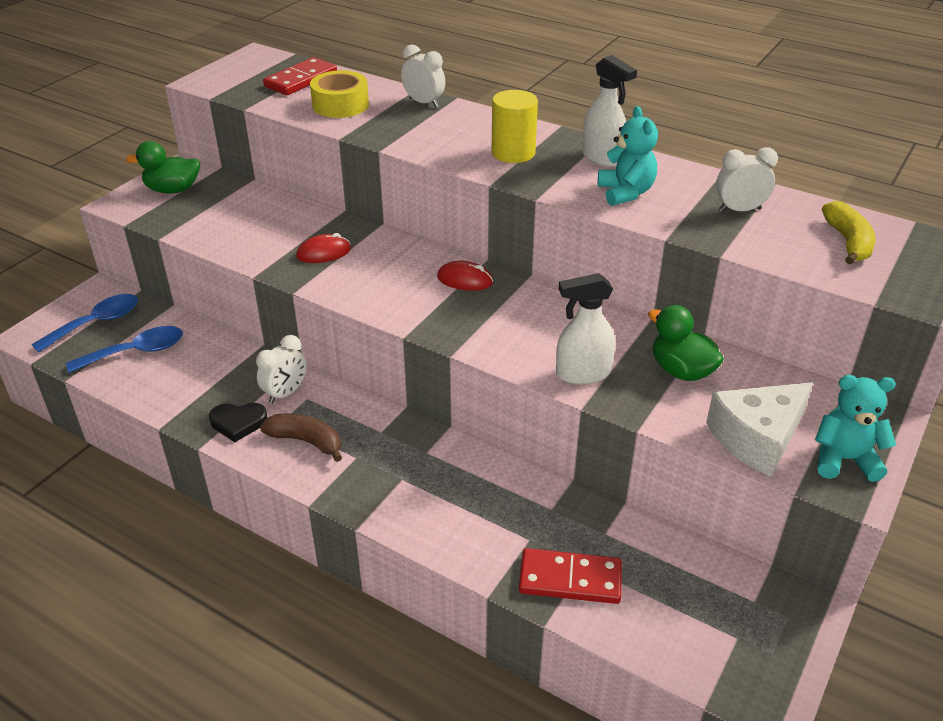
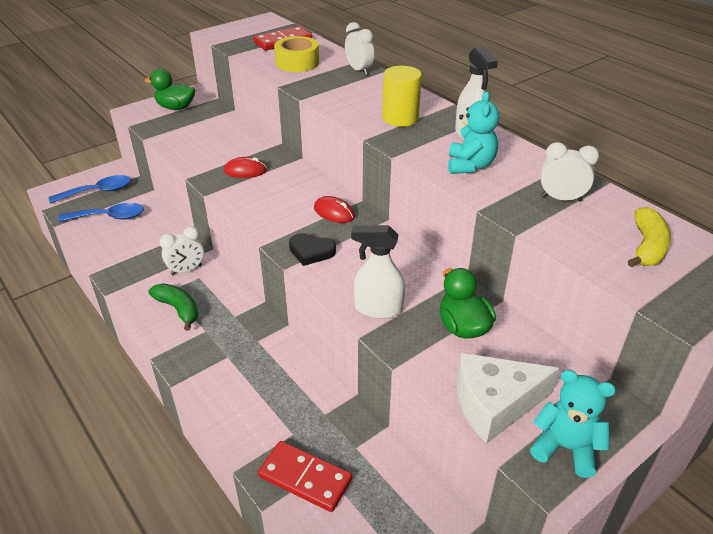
camera: 20 degrees right, 0 degrees up
(238, 423) = (142, 283): black heart -> black heart (311, 251)
(306, 441) = (178, 309): brown banana -> green banana

